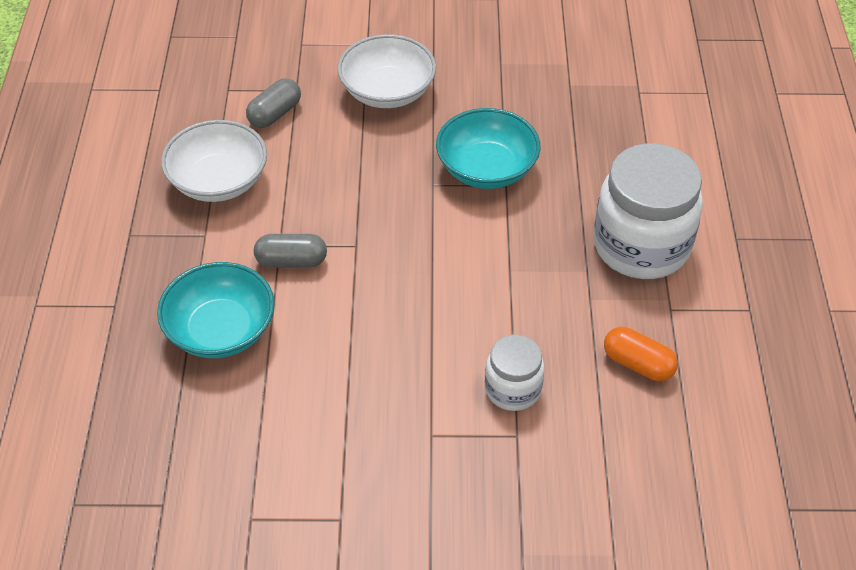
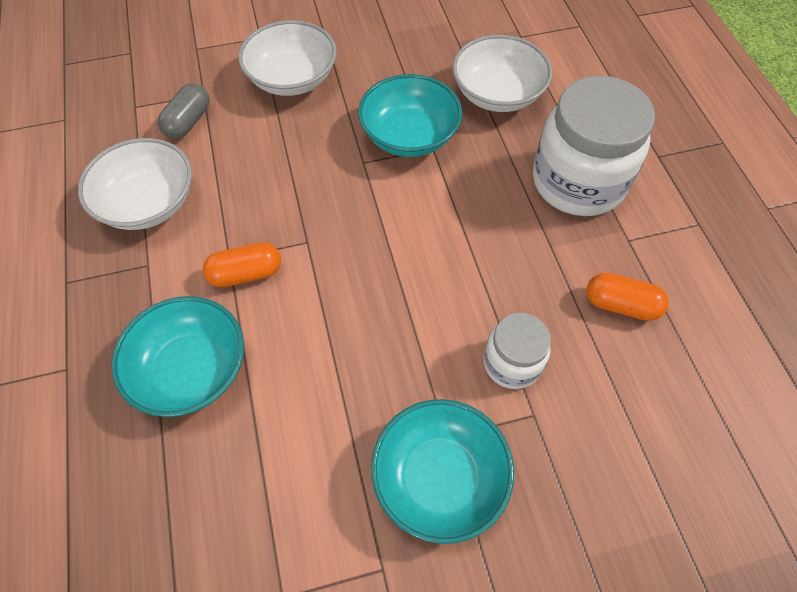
camera: 15 degrees left, 10 degrees up
(291, 261) = (246, 274): grey capsule -> orange capsule
(413, 464) = (439, 478): none -> turquoise bowl
(591, 145) = (497, 94): none -> white bowl

